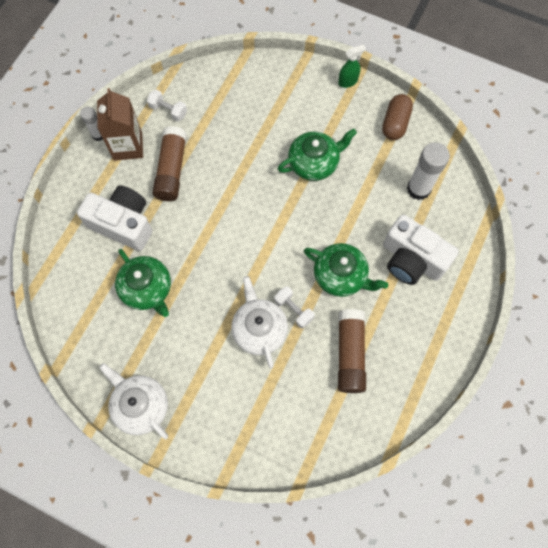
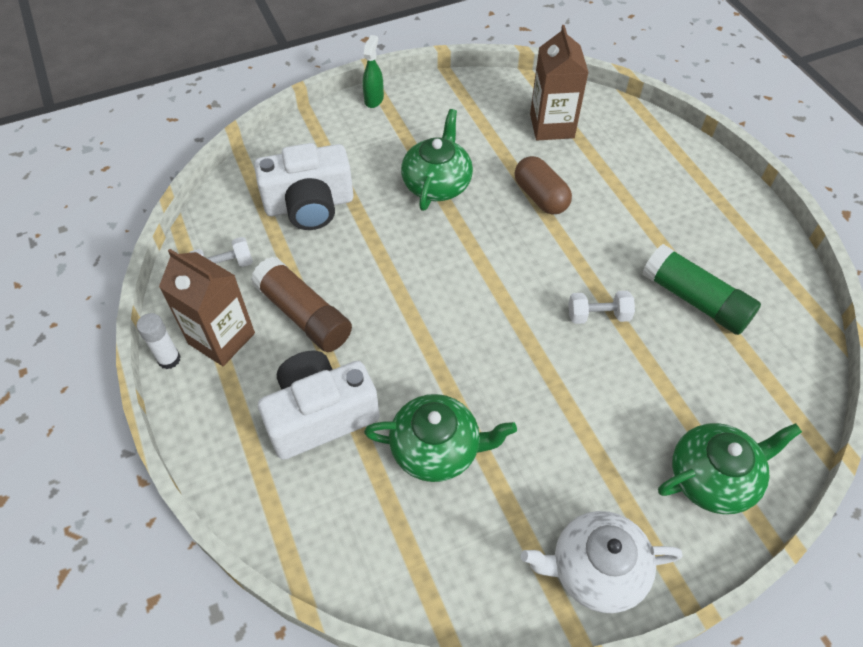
camera: 50 degrees left, 15 degrees down
(259, 329) = (595, 364): white teapot -> none
(340, 276) = (593, 247): green teapot -> green teapot (713, 477)
(350, 354) = (695, 300): brown glue stick -> green glue stick
(395, 123) = (461, 96): brown capsule -> brown capsule (540, 197)
(411, 259) = (626, 180): white camera -> white camera (309, 205)
(418, 189) = (552, 126): white glue stick -> brown carton

